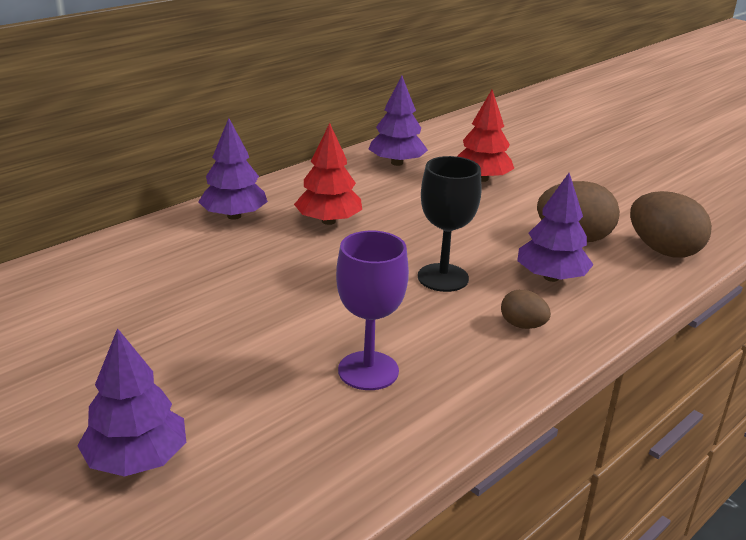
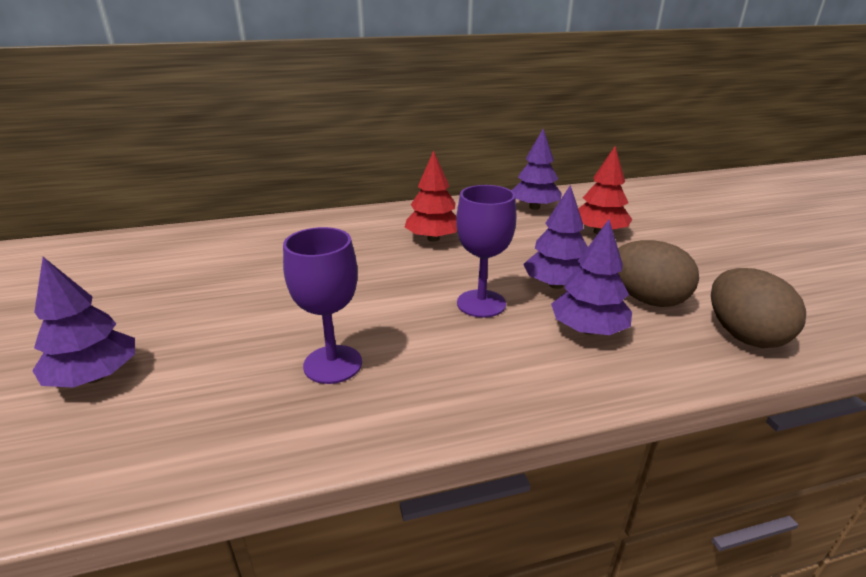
camera: 30 degrees right, 0 degrees up
(234, 216) = (369, 221): purple tree -> purple tree (556, 285)
(443, 278) = (481, 303): black goblet -> purple goblet
(522, 325) = (514, 367): brown egg -> none

